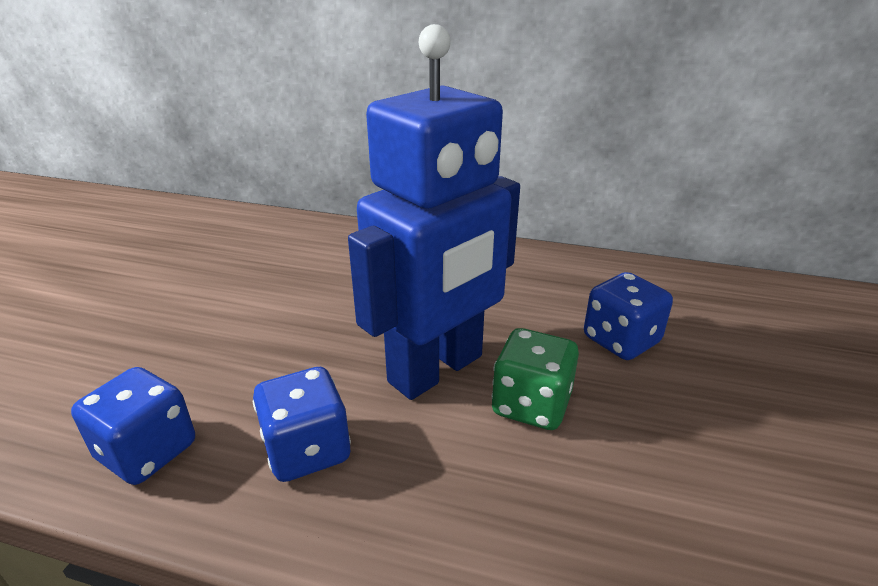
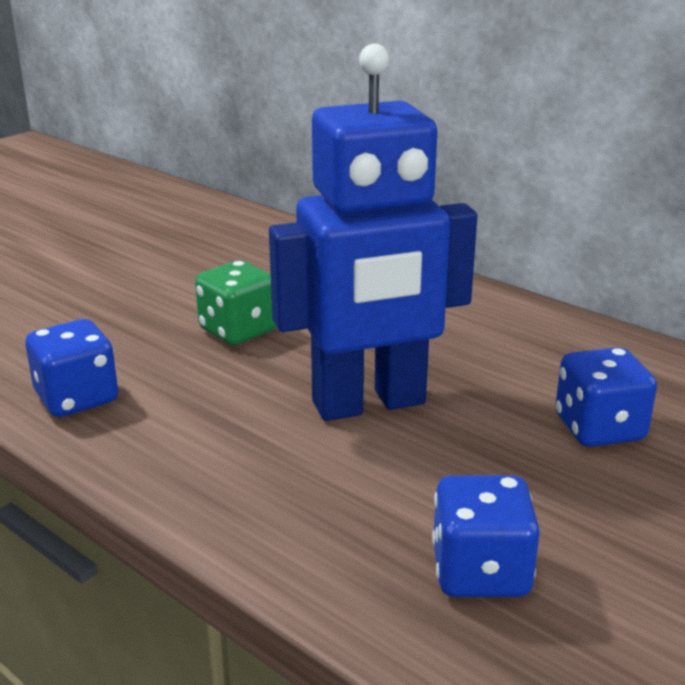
camera: 25 degrees right, 5 degrees down
(307, 450) = (204, 433): blue dice -> blue dice (480, 572)
(531, 404) = (443, 456): green dice -> green dice (238, 331)

